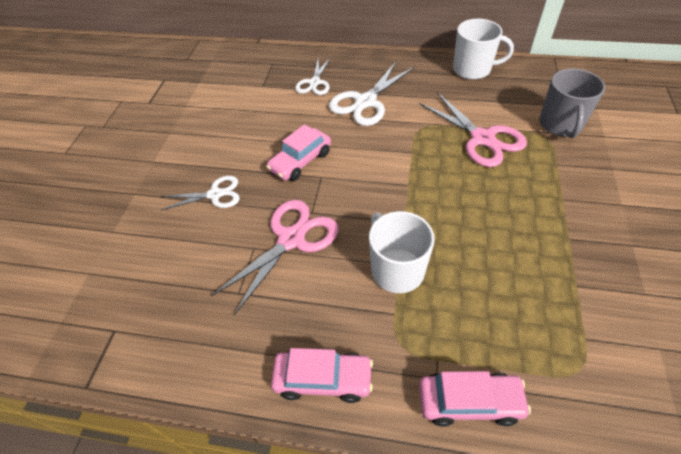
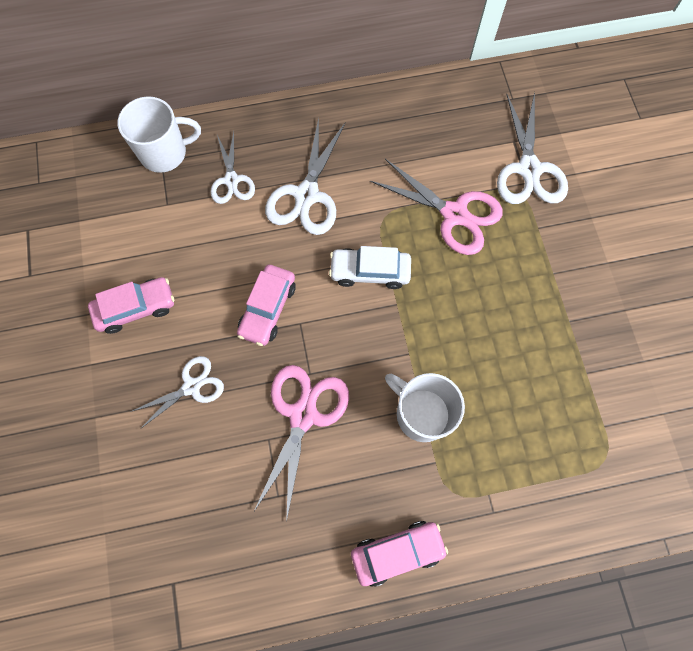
camera: 25 degrees left, 20 degrees up
(394, 158) = (370, 272): none -> white car
(469, 402) = (526, 523): pink car -> pink car (136, 308)
(473, 69) = (413, 106): white mug -> white mug (164, 153)
(560, 125) = (529, 170): grey mug -> white scissors

